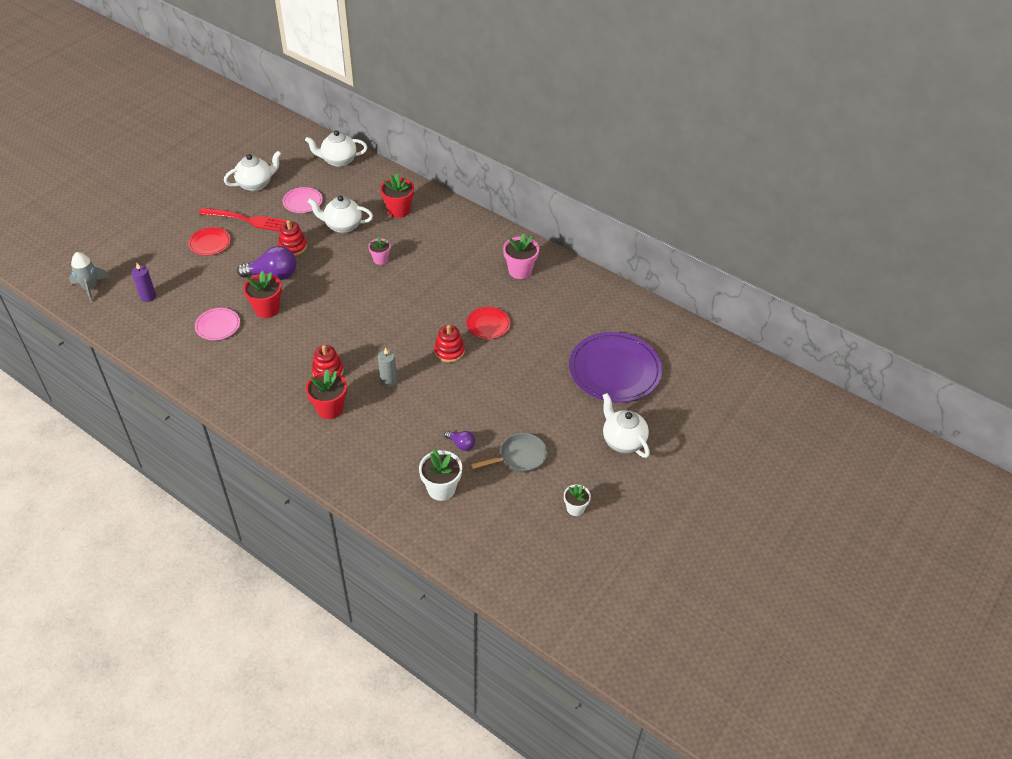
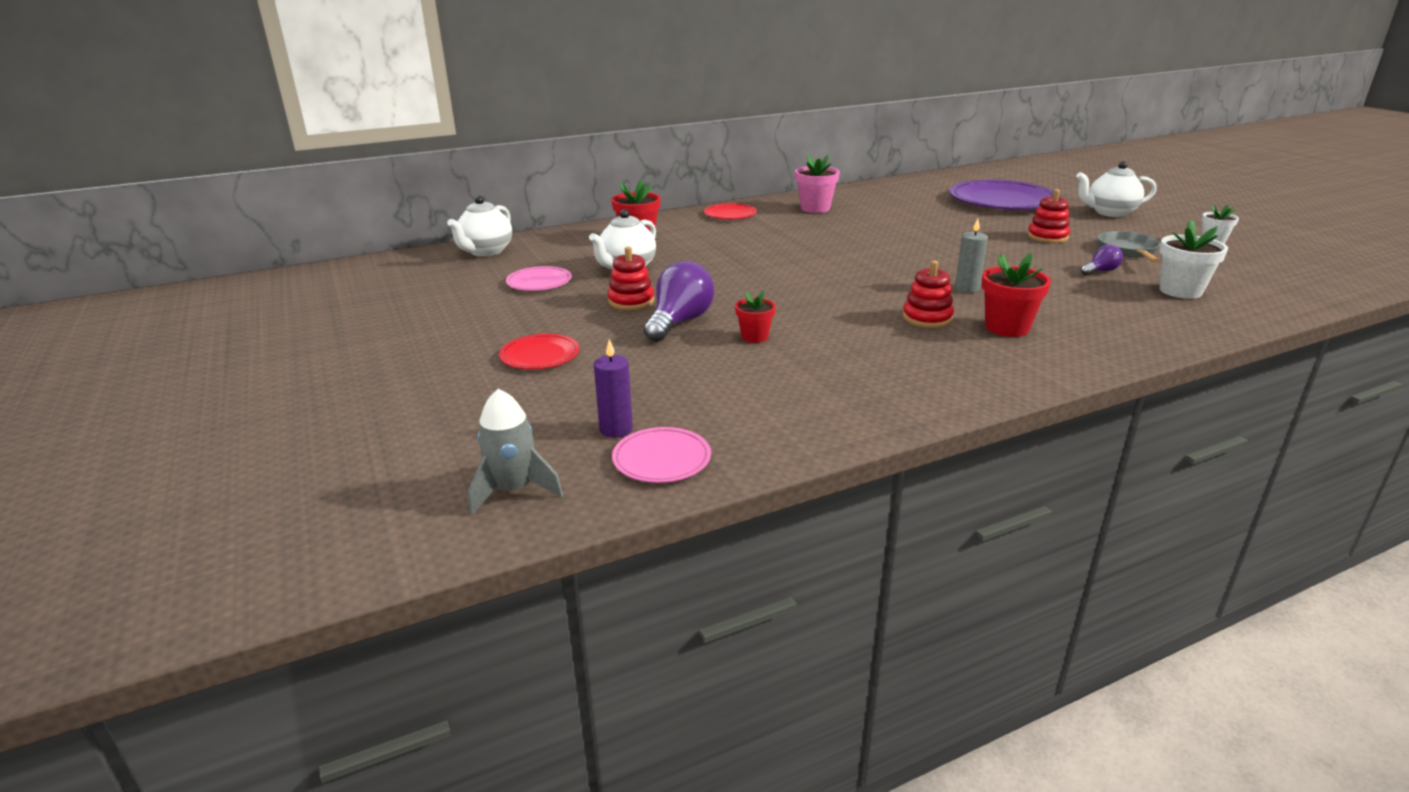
camera: 60 degrees left, 20 degrees down
(218, 326) = (759, 378): pink plate -> pink plate (662, 459)
(247, 220) = (524, 321): red fork -> none
(255, 184) = (448, 304): white teapot -> none
(267, 309) = (754, 337): red flower pot -> red flower pot, size x0.63
(380, 259) = (722, 259): pink flower pot -> none
(449, 351) = (929, 253): red stacking toy -> red stacking toy (1047, 237)
(488, 324) = (894, 232): red plate -> red plate (730, 214)

